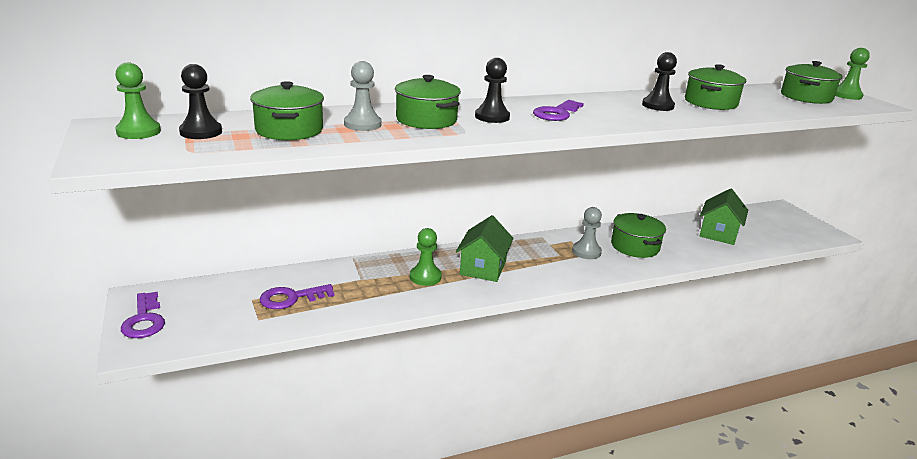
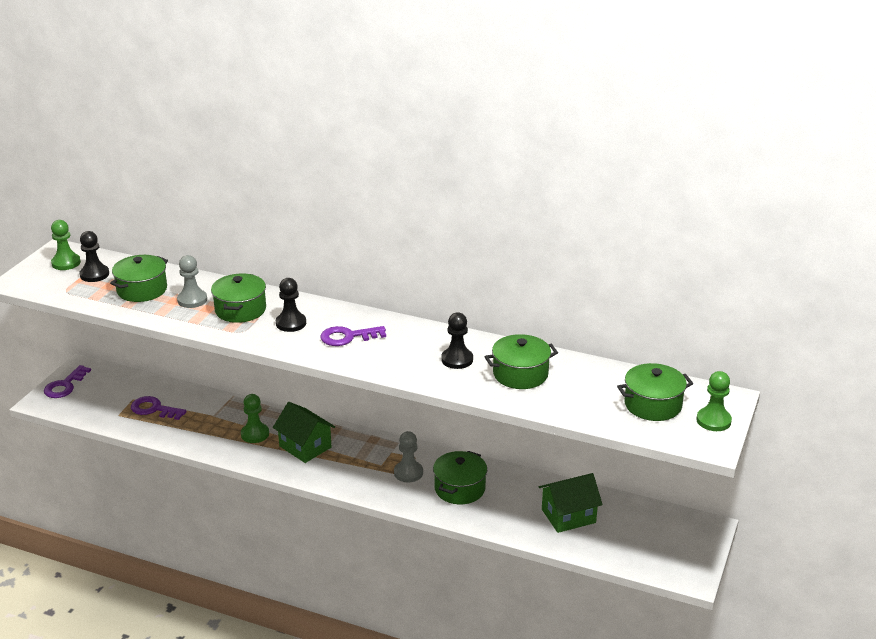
camera: 45 degrees right, 5 degrees up
(483, 268) = (305, 446): green house -> green house turned 75 degrees clockwise

